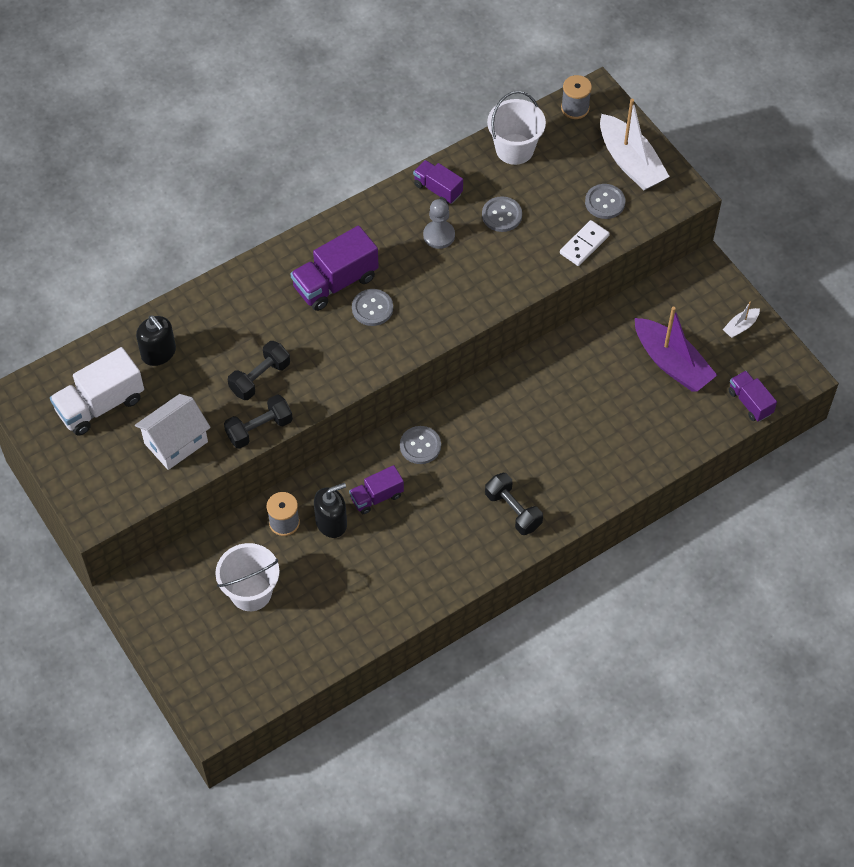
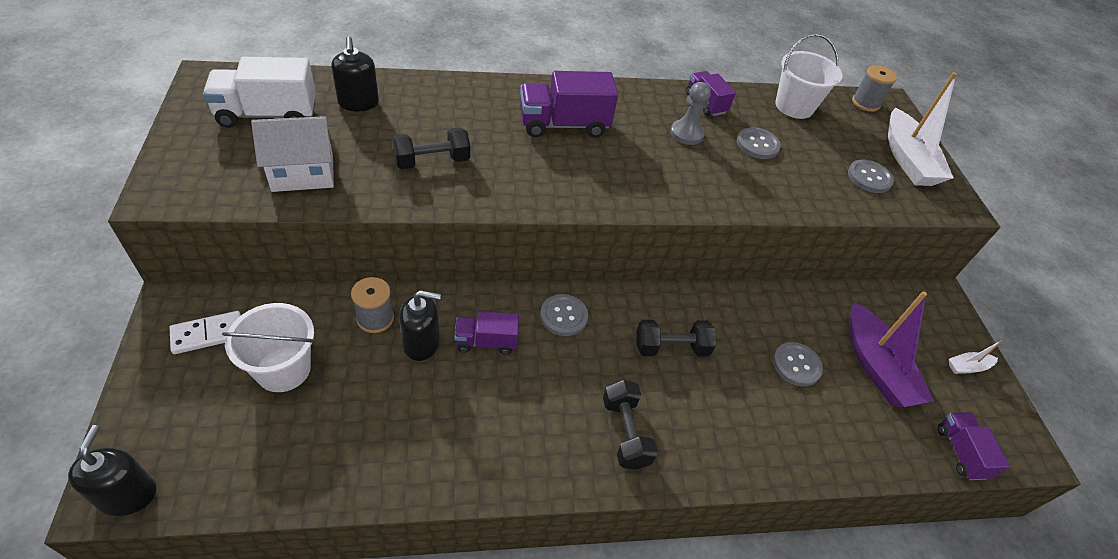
camera: 20 degrees right, 10 degrees down
(224, 714) = (127, 495): none -> black soap dispenser
(259, 429) = (393, 200): black dumbbell -> black dumbbell (671, 347)
(372, 308) = (585, 157): grey button -> grey button (796, 365)
(584, 245) = (833, 201): white domino -> white domino (208, 334)

